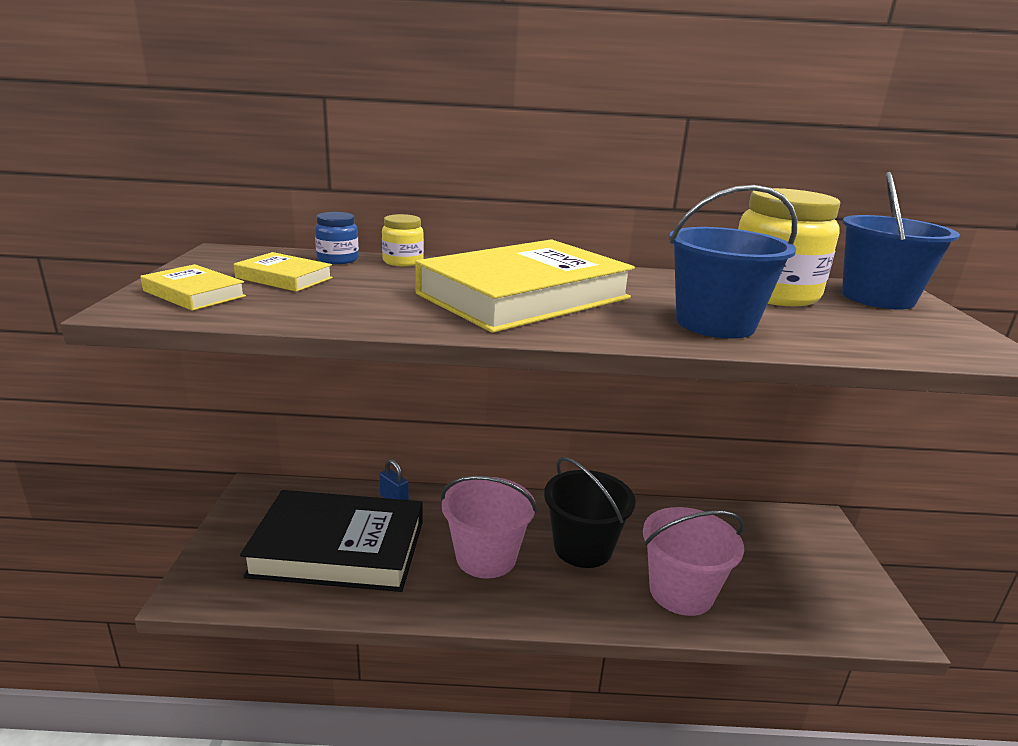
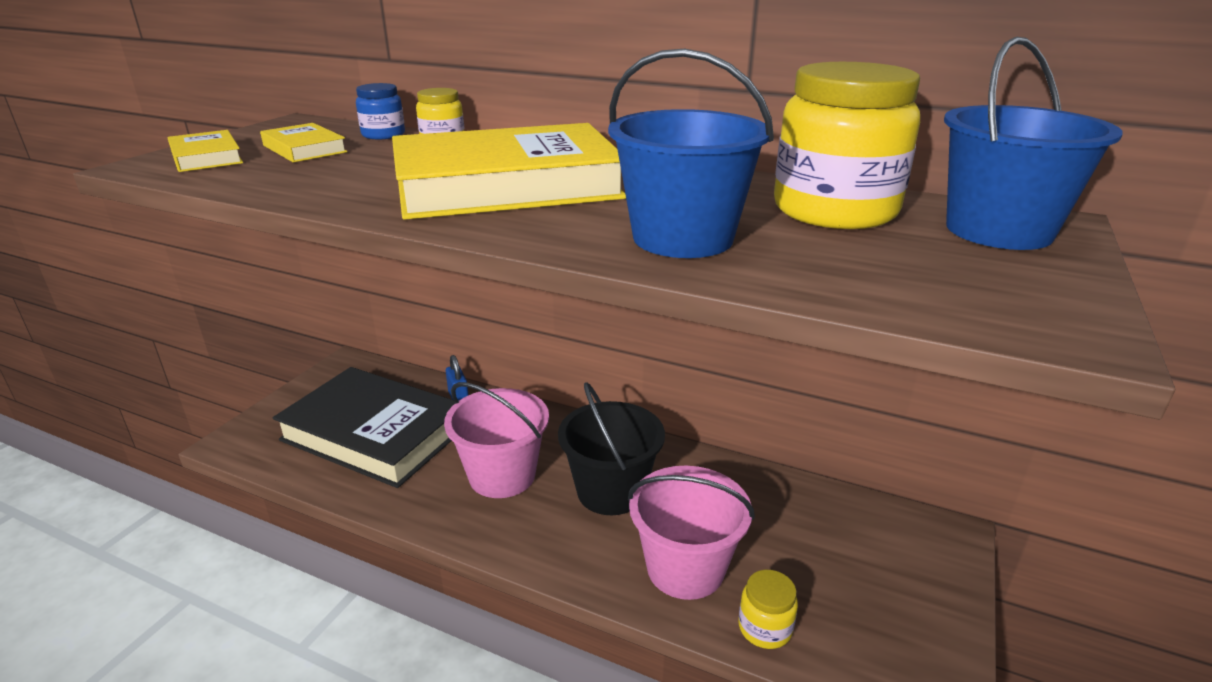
camera: 25 degrees right, 5 degrees up
(764, 618) = (765, 628): none -> yellow jar

